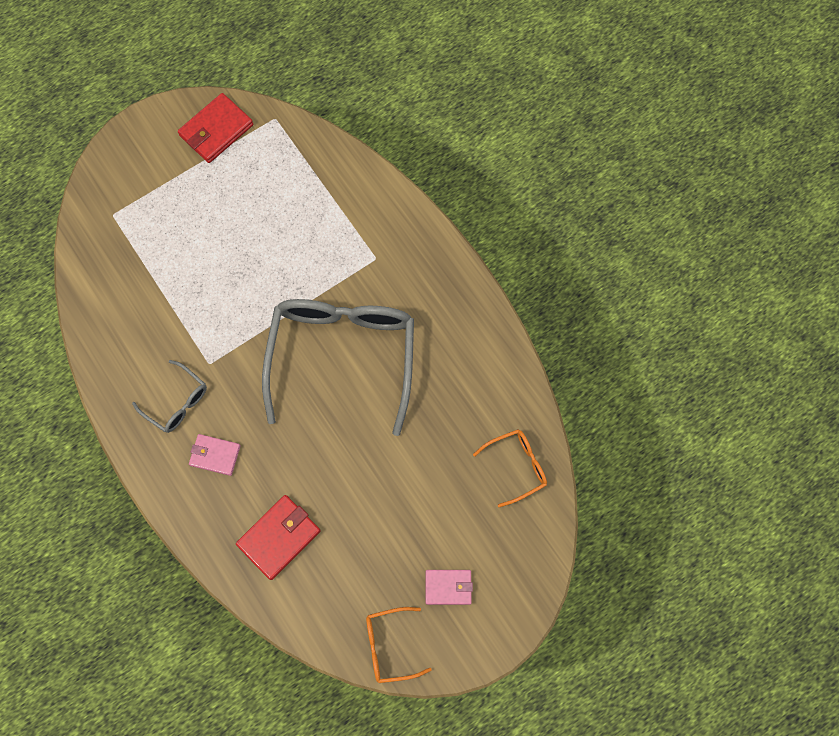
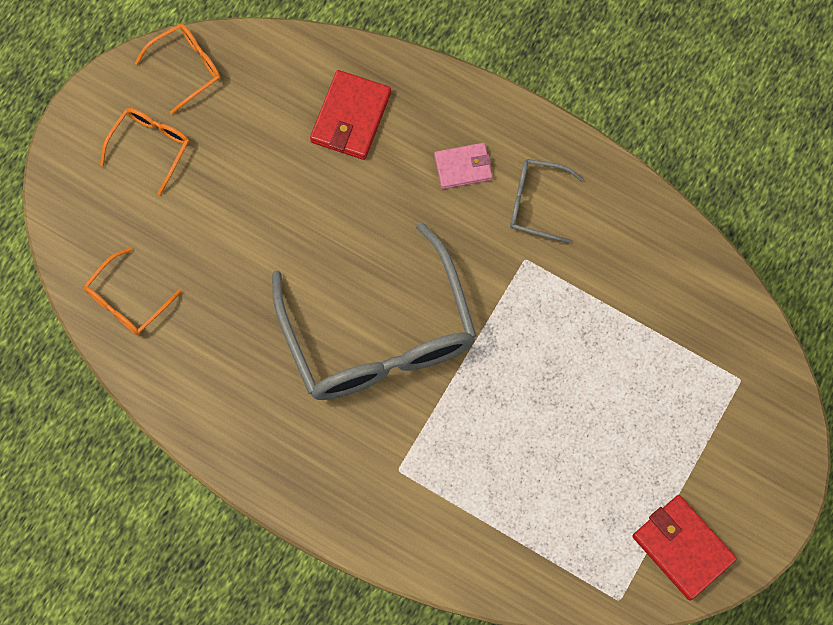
camera: 155 degrees right, 0 degrees up
(216, 130) = (682, 548): red wallet -> red wallet turned 60 degrees counterclockwise
(448, 587) = (150, 146): pink wallet -> orange glasses

